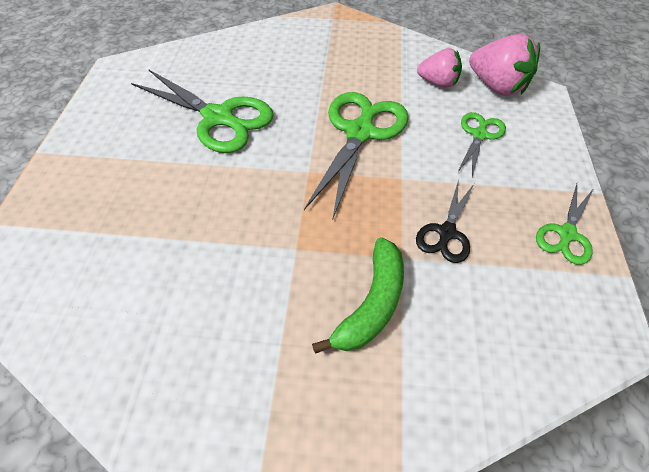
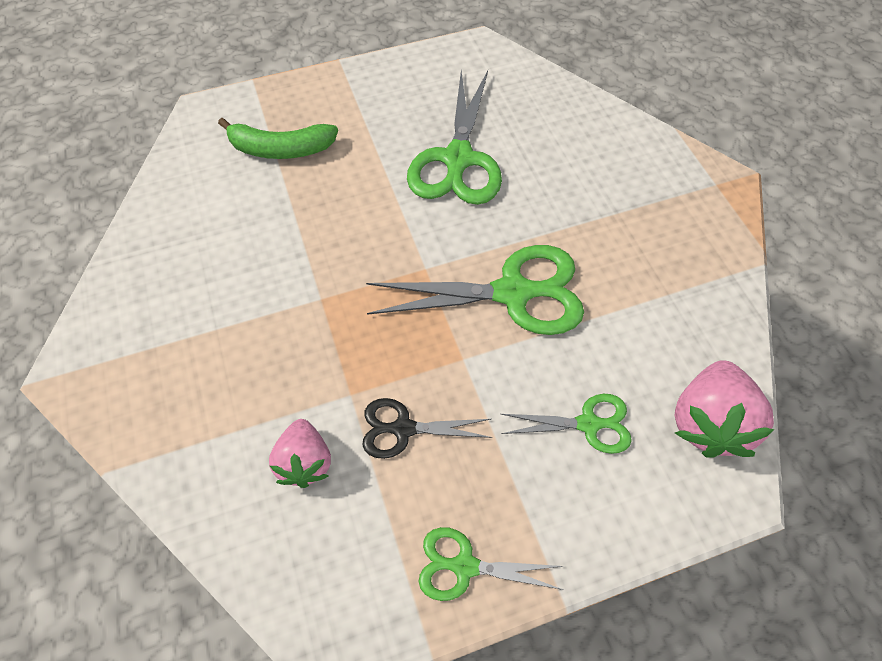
camera: 65 degrees right, 5 degrees up
(371, 304) = (283, 385): green banana -> green banana (280, 149)
(438, 83) = (664, 347): pink strawberry -> pink strawberry (305, 462)

